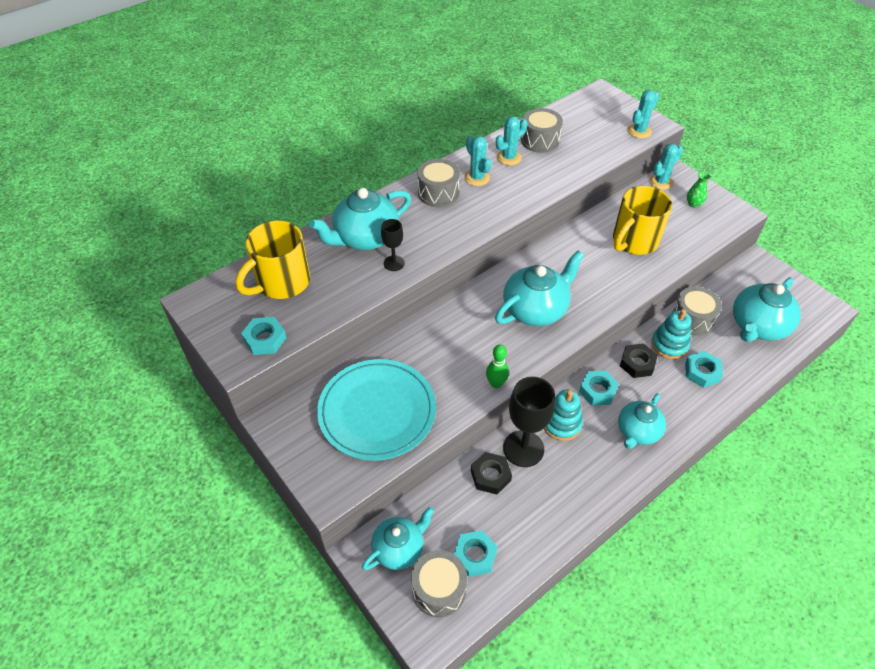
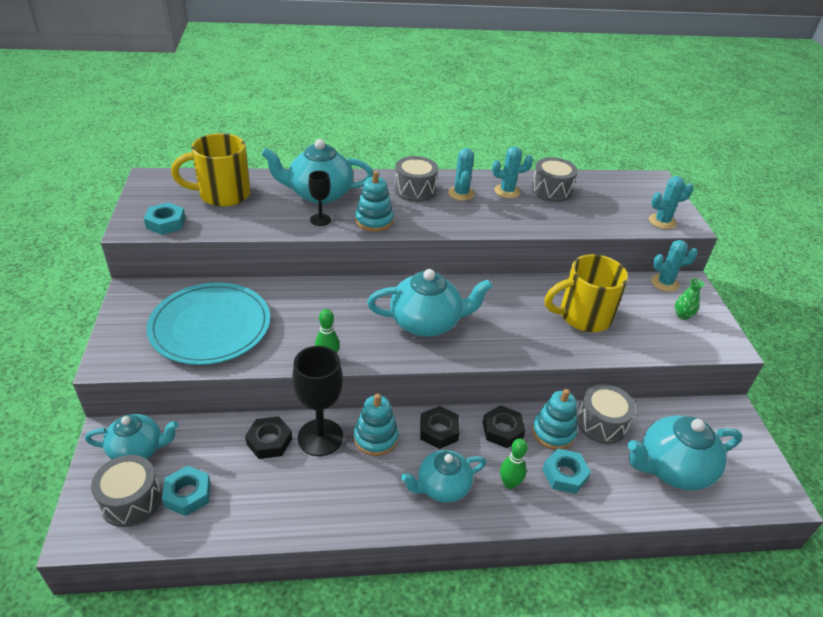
camera: 30 degrees right, 10 degrees down
(437, 241) = (374, 221): none -> turquoise stacking toy
(597, 391) = (439, 431): turquoise nut -> black nut
(675, 401) = (509, 483): none -> green bowling pin

